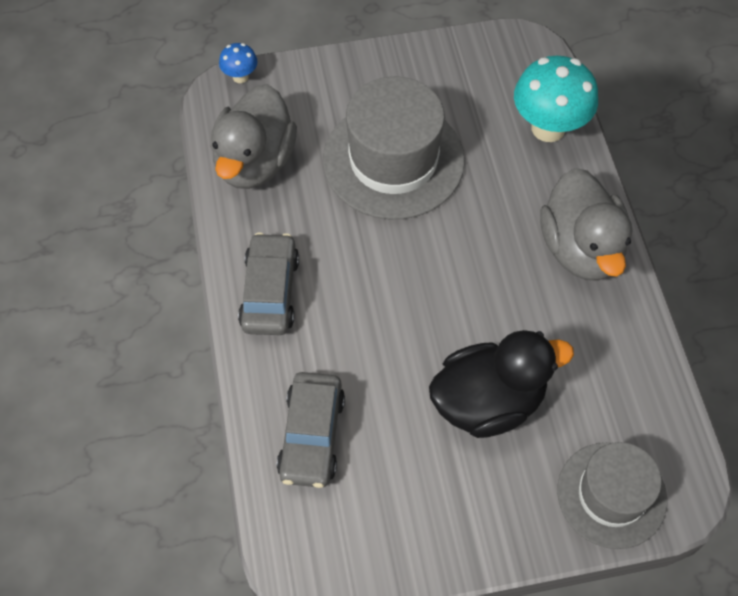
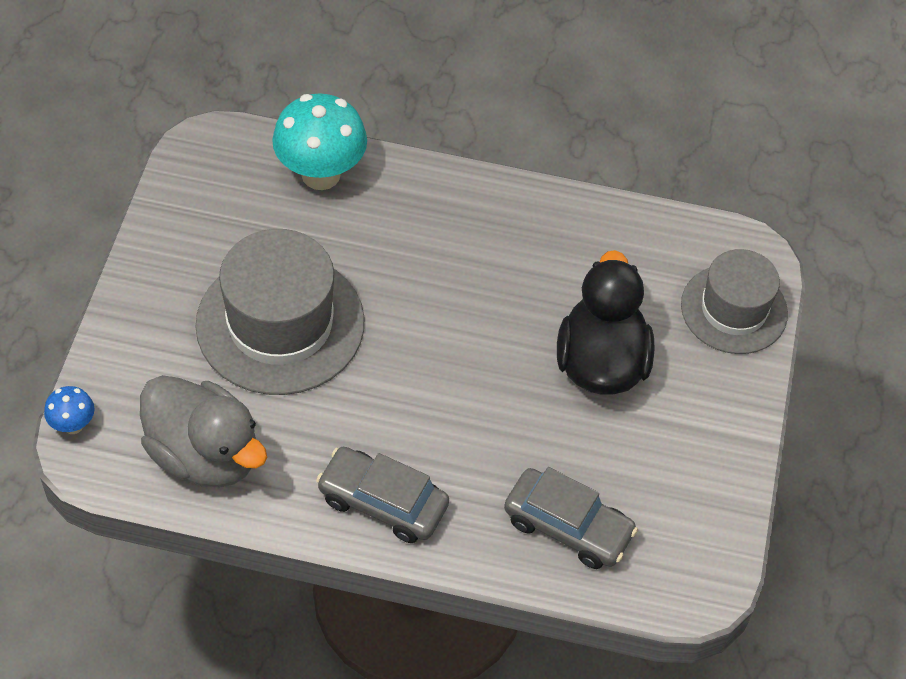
camera: 70 degrees left, 5 degrees down
(580, 248) = (475, 214): grey duck -> none

